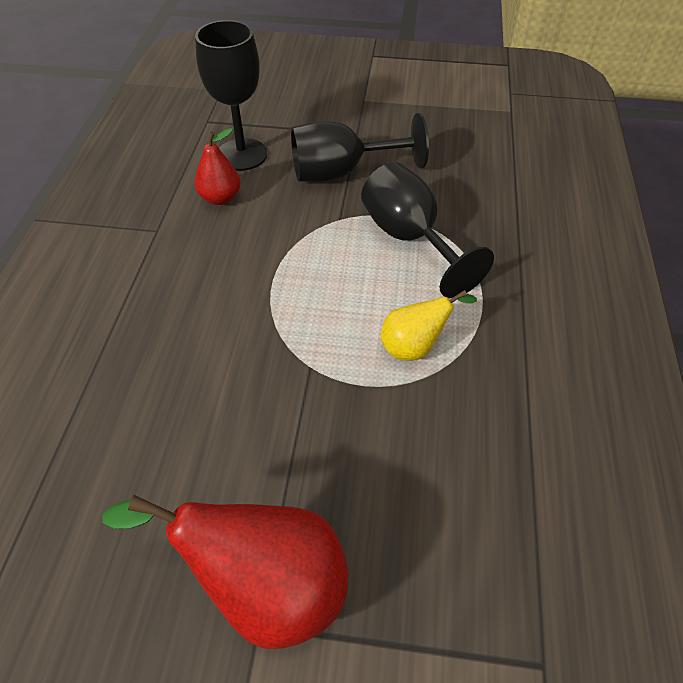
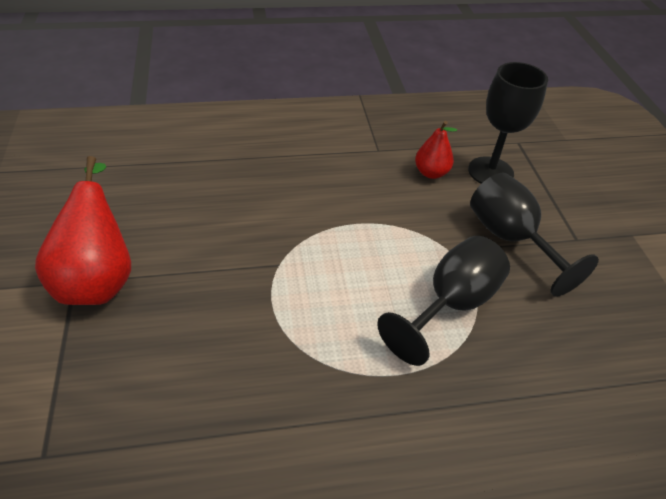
camera: 70 degrees right, 5 degrees down
(415, 347) = (321, 328): yellow pear -> none

